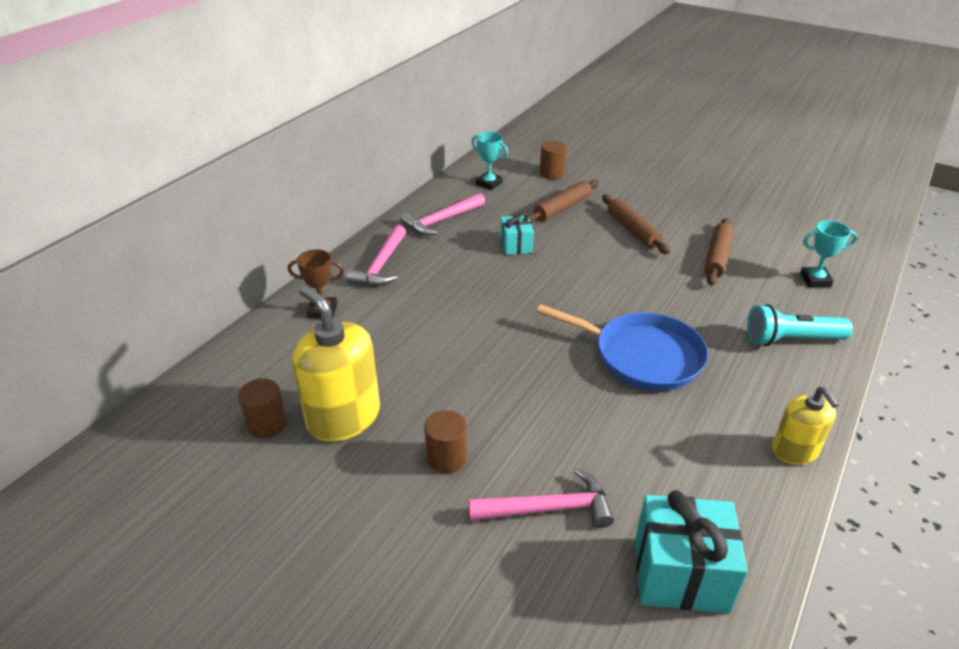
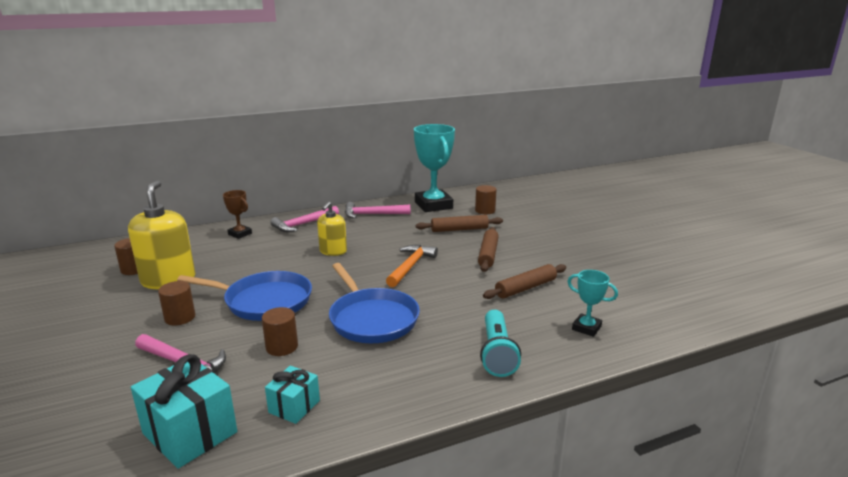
camera: 35 degrees right, 15 degrees down
(489, 183) = (433, 205): turquoise trophy -> turquoise trophy, size x2.03
(505, 388) = (264, 301): none -> blue pan
(516, 245) = (395, 238): turquoise gift -> turquoise gift (294, 406)
(584, 275) = (410, 266): none -> orange hammer
(611, 433) = (282, 347): none -> brown cylinder
(791, 340) = (497, 353): turquoise flashlight -> turquoise flashlight turned 120 degrees counterclockwise
(794, 451) = (380, 413): yellow soap dispenser -> yellow soap dispenser (333, 251)

